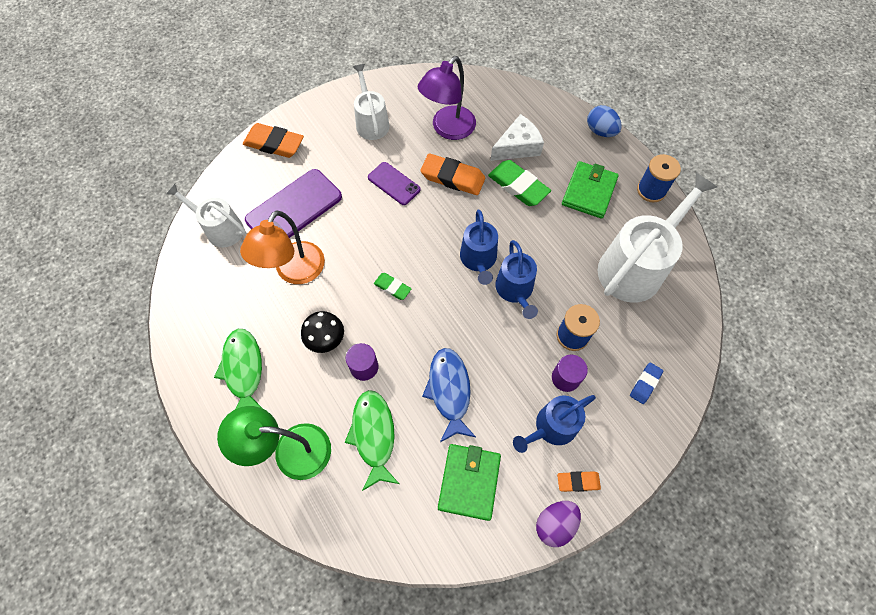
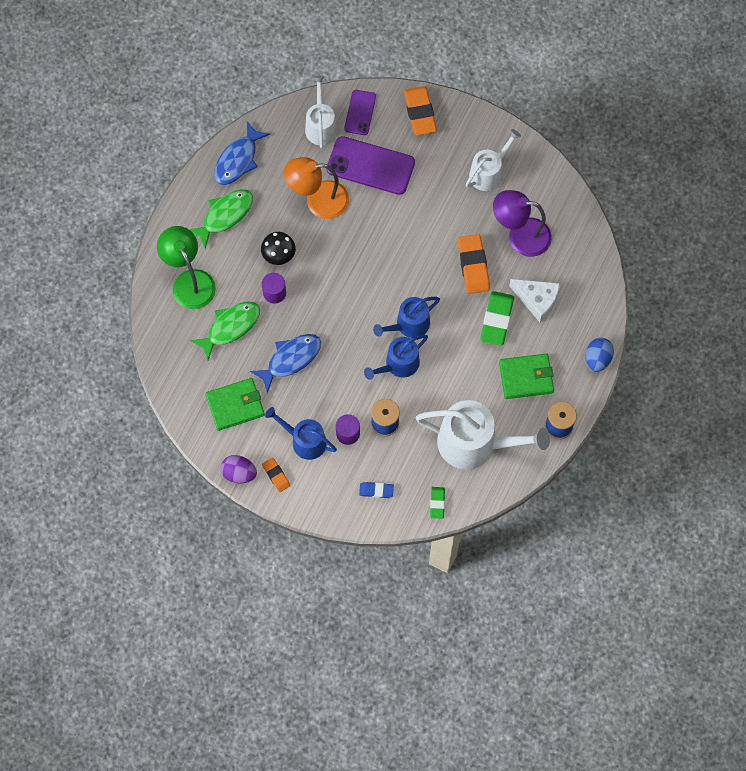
camera: 60 degrees right, 5 degrees up
(193, 323) = (238, 160): none -> blue fish
(392, 287) = (347, 276): green eraser -> green eraser (437, 503)
(394, 183) = (439, 225): purple phone -> purple phone (360, 112)

